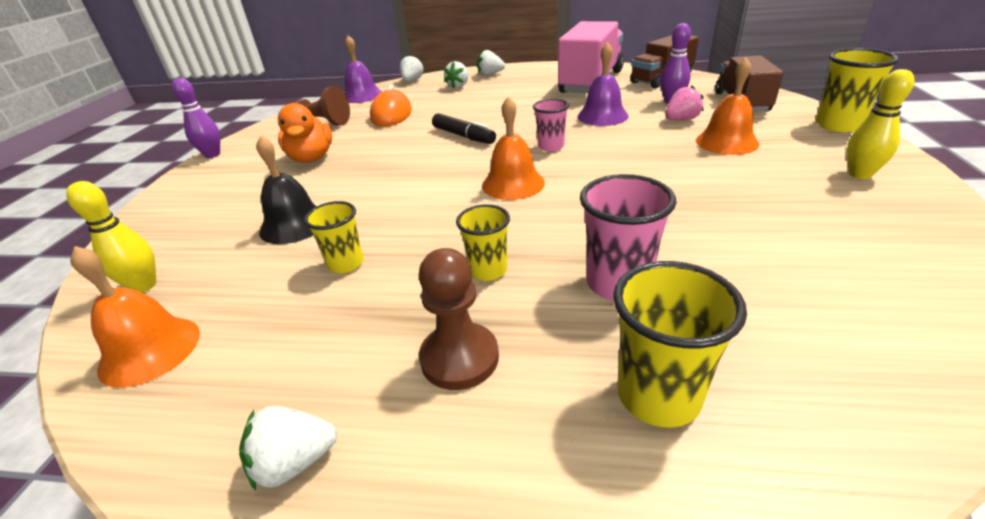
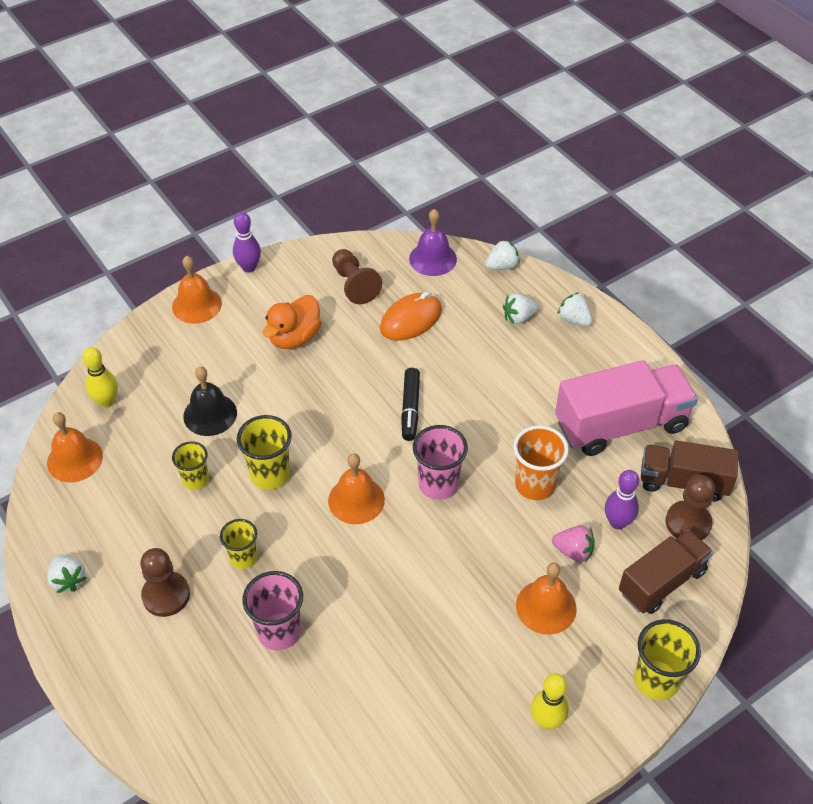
camera: 45 degrees right, 15 degrees up
(183, 189) = (196, 305): none -> orange bell
(295, 462) = (68, 580): white strawberry -> white strawberry turned 150 degrees counterclockwise
(551, 146) = (438, 484): pink cup -> pink cup, size x1.52
(602, 116) = (535, 485): purple bell -> orange cup
(658, 396) = (201, 693): yellow cup -> yellow cup (270, 474)
(697, 85) = (688, 523): none -> brown pawn

